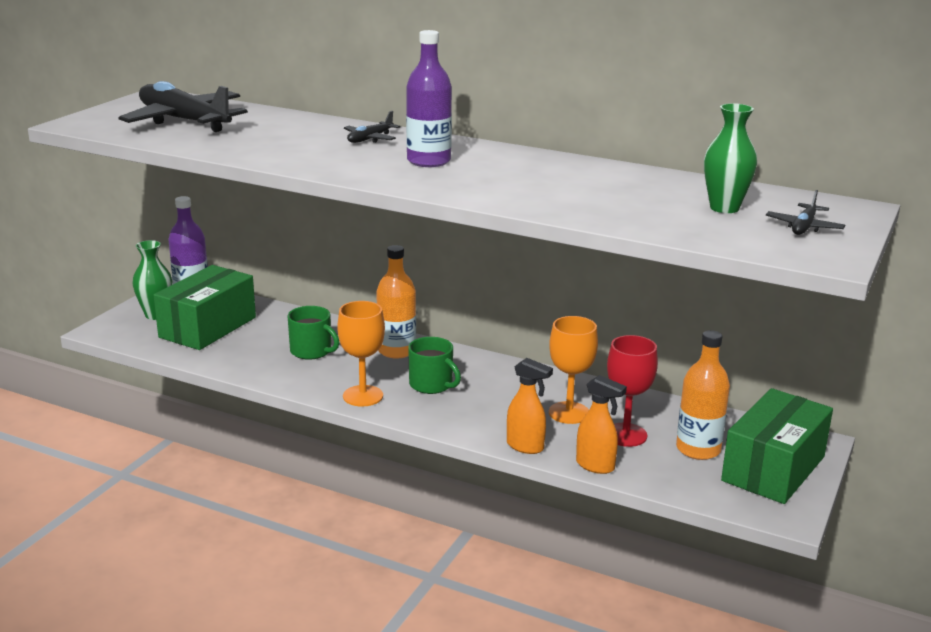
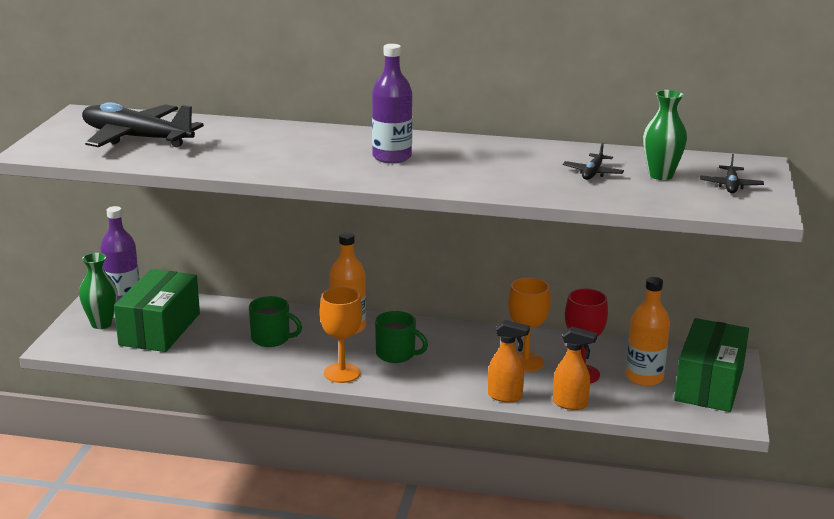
camera: 15 degrees left, 0 degrees up
(370, 139) = (323, 140): black plane -> black plane (593, 173)

